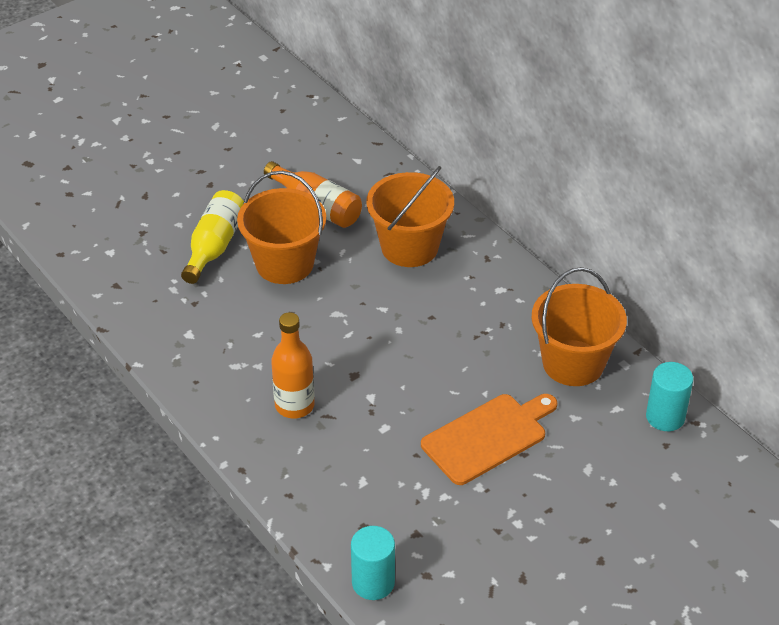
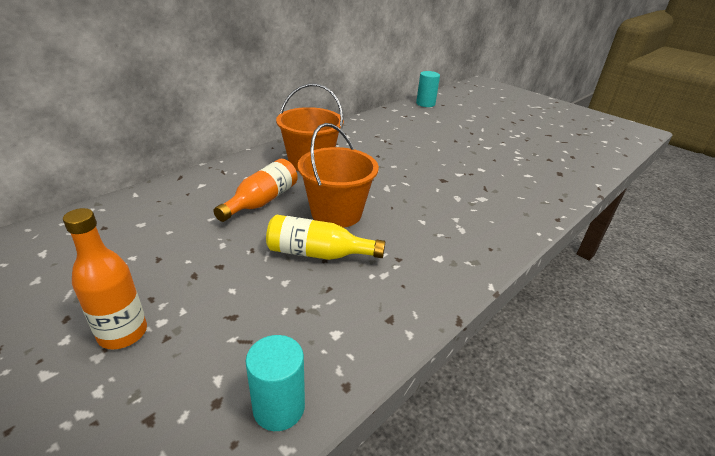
camera: 100 degrees left, 10 degrees down
(294, 405) = (485, 201): orange bottle -> orange bottle (123, 333)
(373, 582) = (593, 170): turquoise cylinder -> turquoise cylinder (279, 407)
(488, 437) = (466, 141): orange cutting board -> none
(573, 363) = (399, 120): orange bucket -> none

